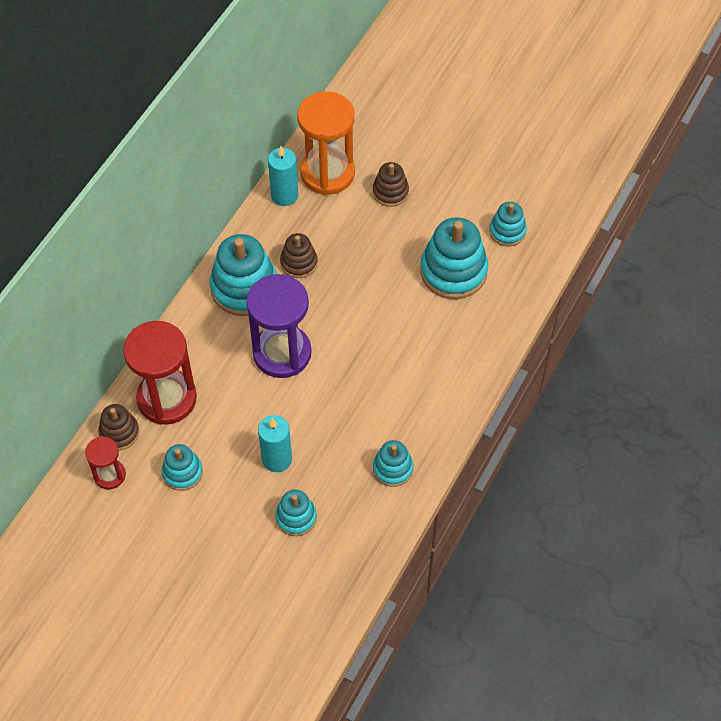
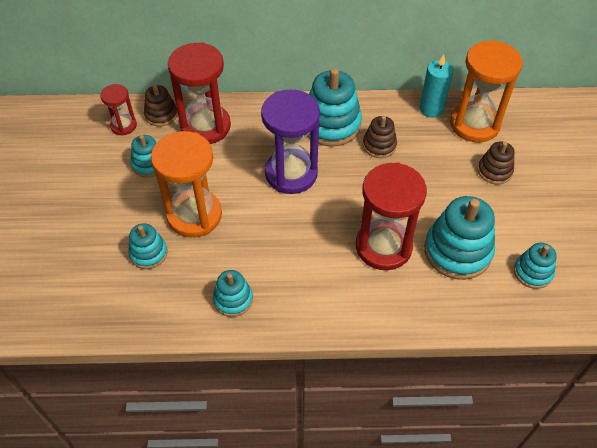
camera: 60 degrees right, 5 degrees down
(277, 459) = (194, 215): turquoise candle -> orange hourglass
(413, 323) = (383, 246): none -> red hourglass

